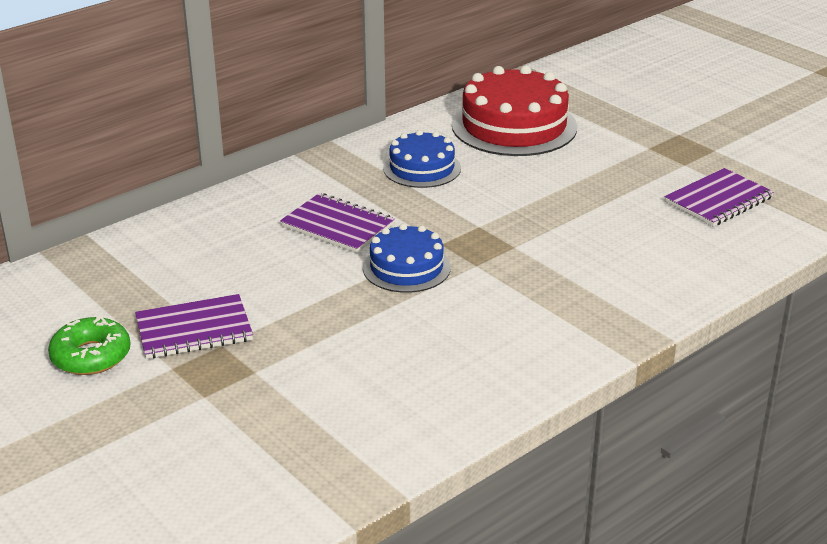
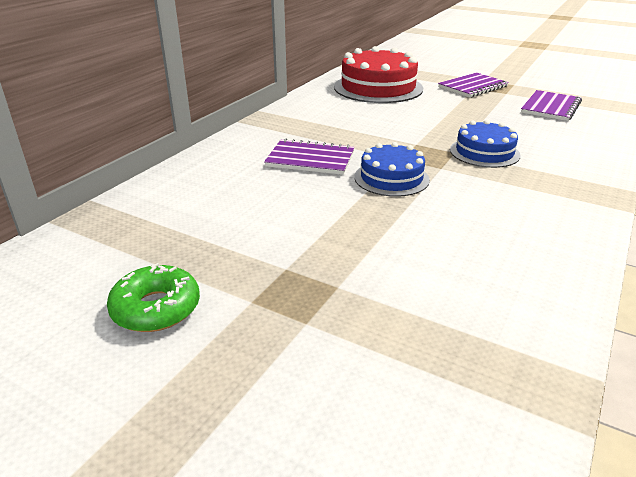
camera: 20 degrees left, 0 degrees up
(194, 329) = (248, 260): purple notebook -> purple notebook (472, 87)
(422, 168) = (340, 117): blue cake -> blue cake (484, 152)

